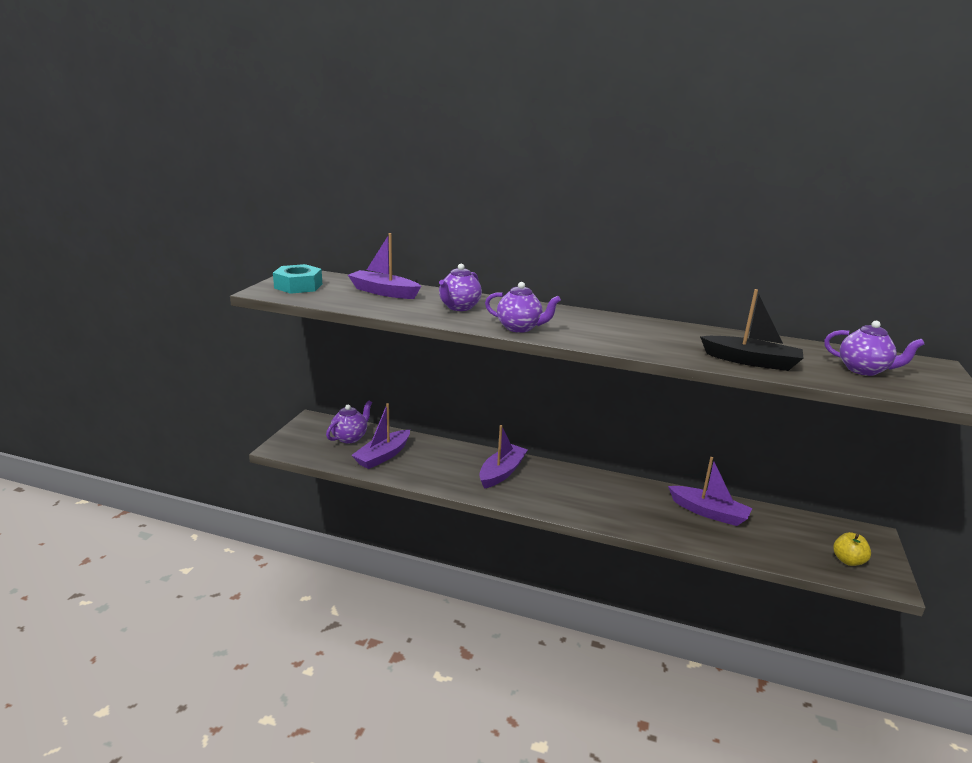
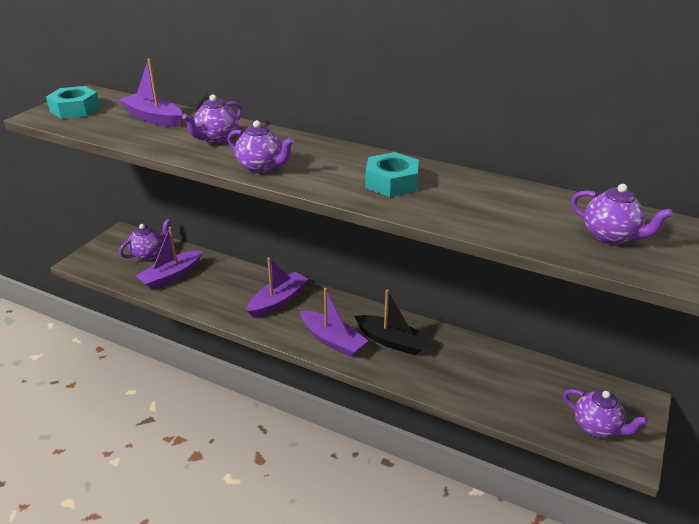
camera: 10 degrees right, 10 degrees up
(647, 336) = (391, 182): none -> turquoise nut
(709, 512) = (471, 360): purple boat -> purple boat (332, 340)
(751, 361) = (485, 220): black boat -> black boat (392, 341)
(848, 560) = (597, 427): yellow apple -> purple teapot

